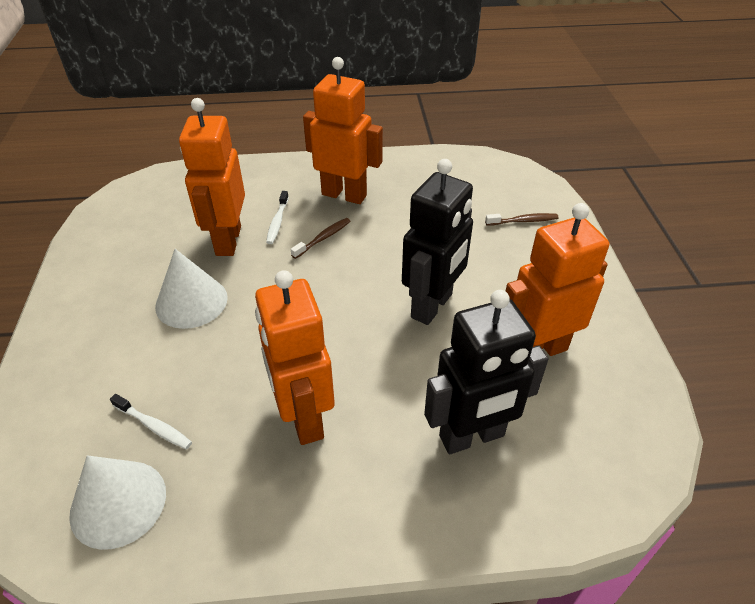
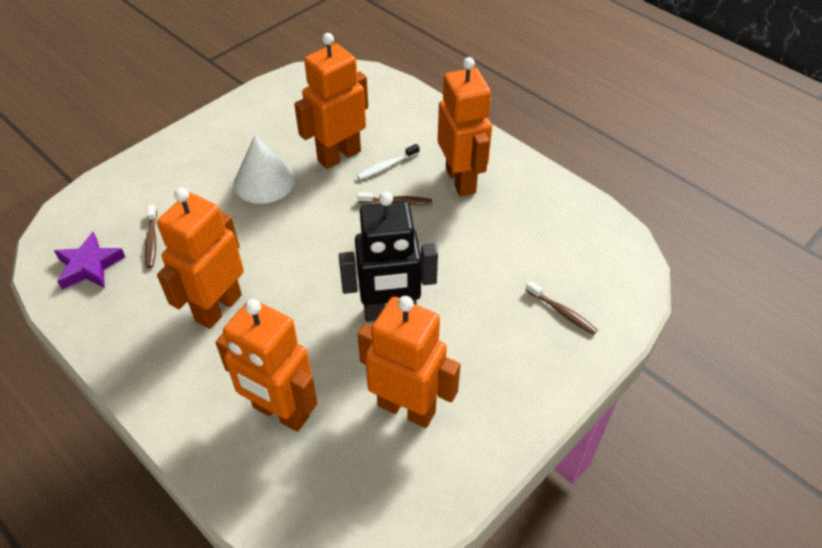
camera: 50 degrees right, 5 degrees up
(118, 503) = (89, 266): white cone -> purple star
(154, 426) = (152, 241): white toothbrush -> brown toothbrush
(472, 437) = (280, 412): black robot -> orange robot

